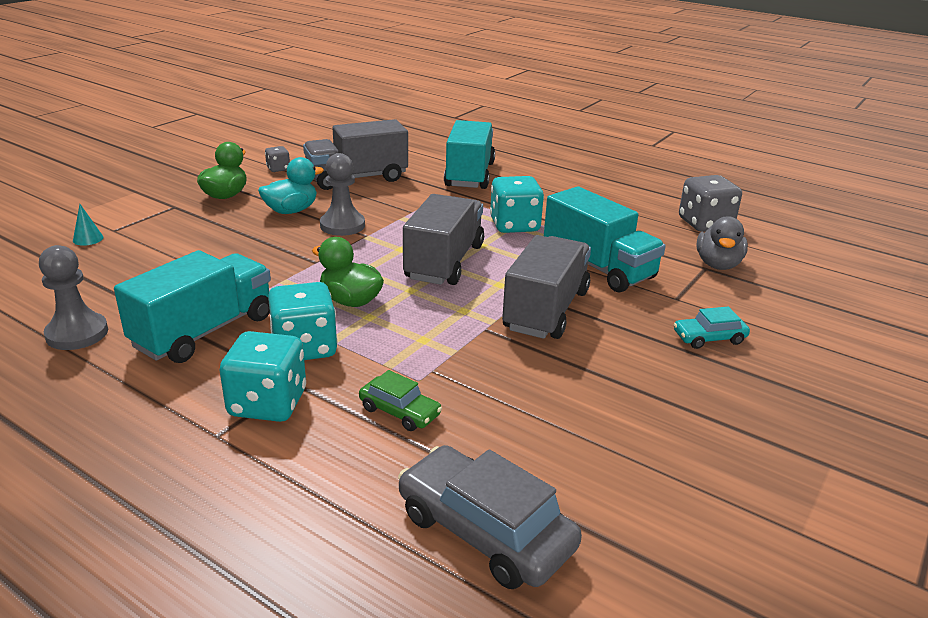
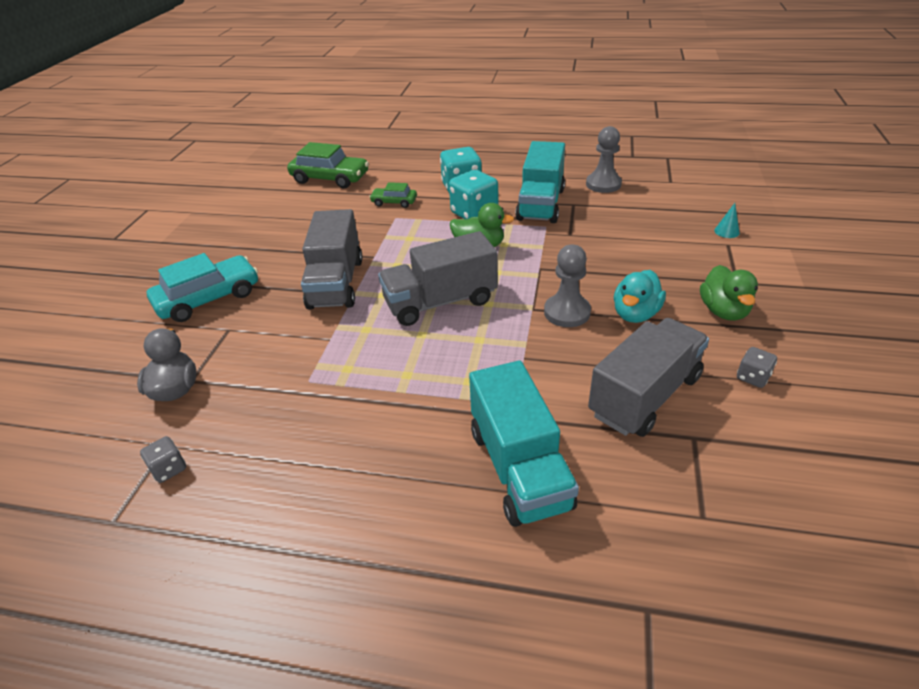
camera: 160 degrees right, 10 degrees up
(444, 262) = (440, 302): grey truck -> grey truck turned 75 degrees clockwise
(485, 531) = (330, 178): grey car -> green car
(514, 225) = (403, 375): turquoise dice -> none
(598, 267) = (301, 343): turquoise truck -> none
(705, 224) = (169, 469): grey dice -> grey dice, size x0.51
(709, 338) = (208, 298): turquoise car -> turquoise car, size x1.85

